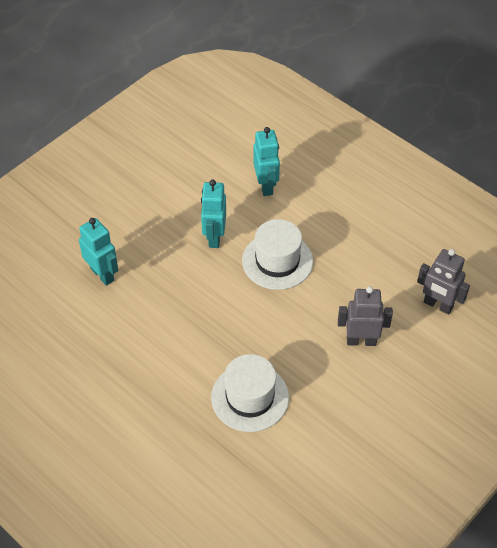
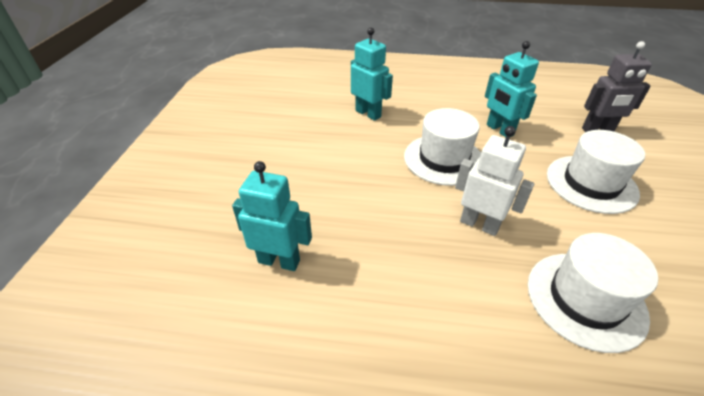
camera: 35 degrees left, 10 degrees down
(214, 237) = (366, 168): turquoise robot -> turquoise robot (499, 130)
(243, 321) = (479, 224): none -> white robot
(361, 341) = (591, 183): grey robot -> white hat

